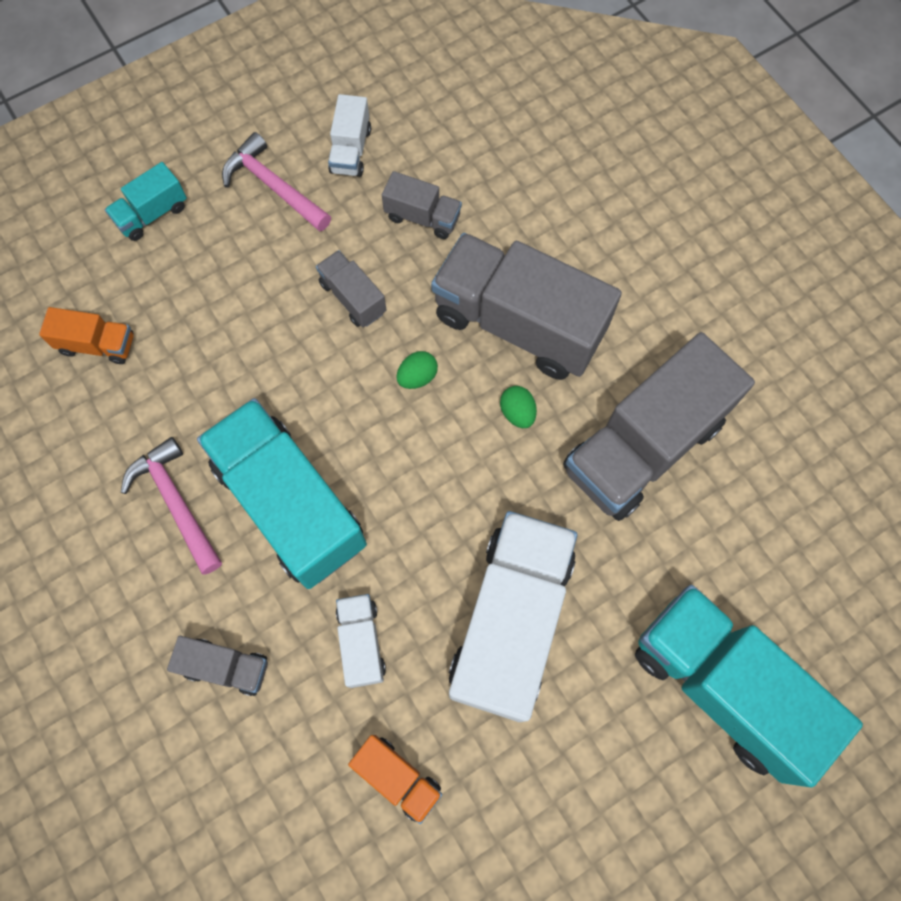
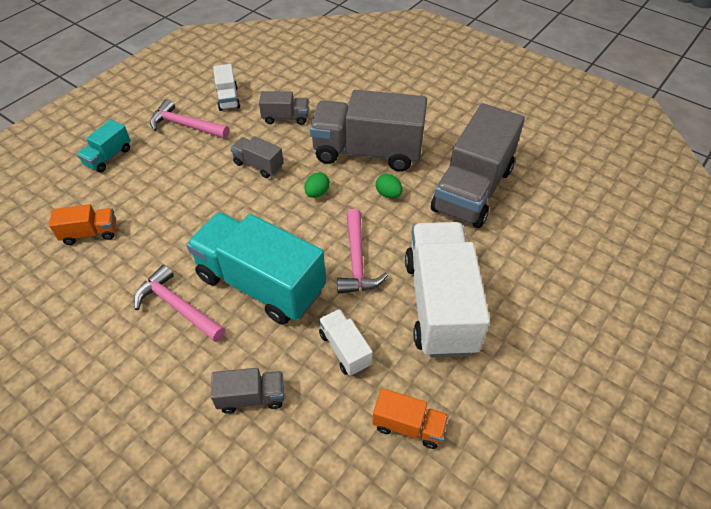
camera: 20 degrees left, 20 degrees down
(428, 512) = (357, 261): none -> pink hammer
(722, 685) = (590, 297): turquoise truck -> none

